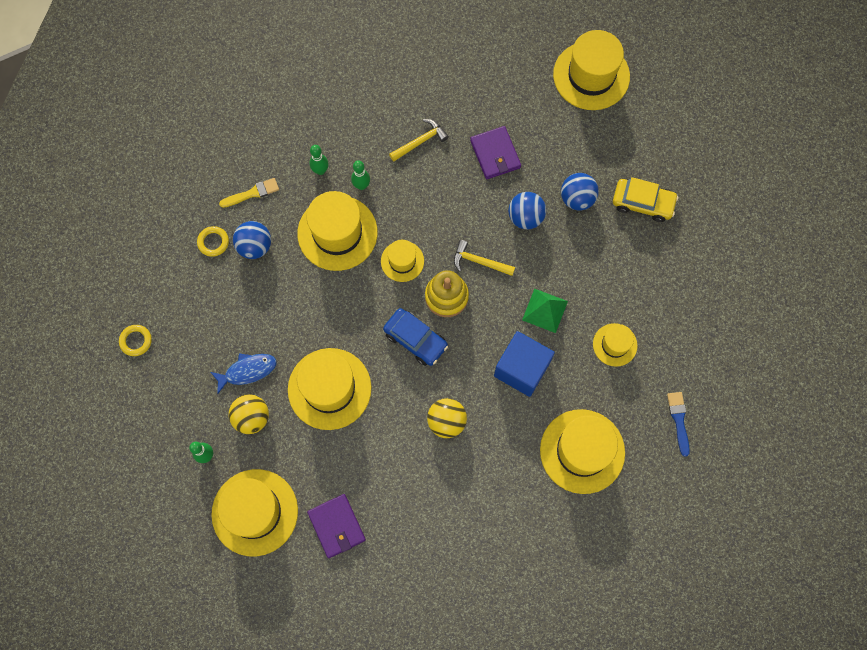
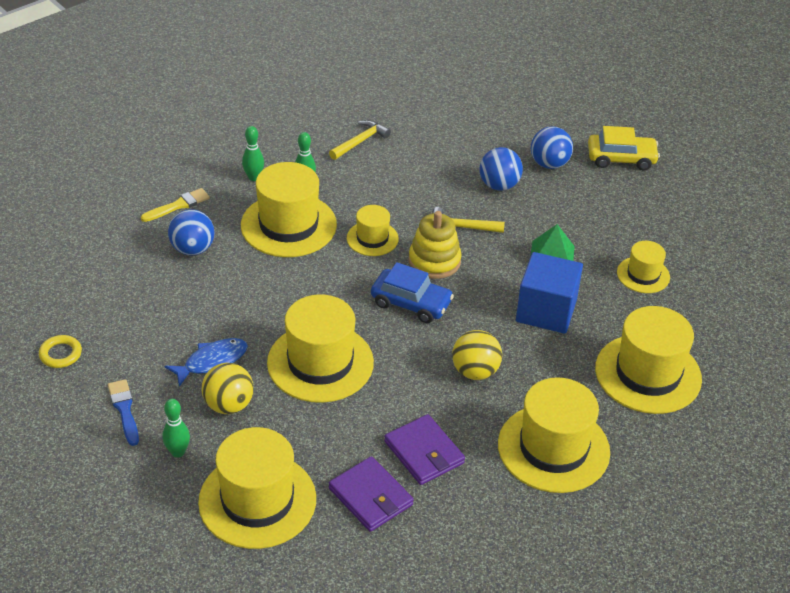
camera: 15 degrees left, 30 degrees down
(213, 242) = (141, 252): yellow ring -> none
(495, 154) = (446, 141): purple wallet -> purple wallet (424, 452)
(591, 75) = (524, 73): yellow hat -> yellow hat (553, 448)
(678, 420) = (745, 329): blue brush -> blue brush (124, 410)

